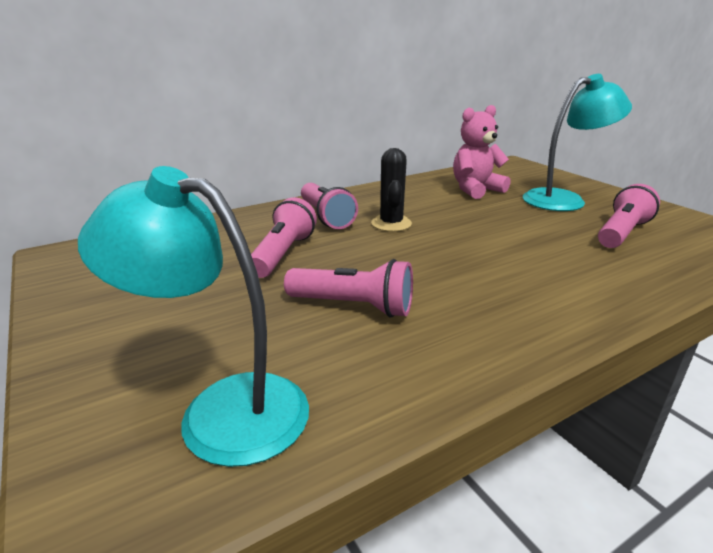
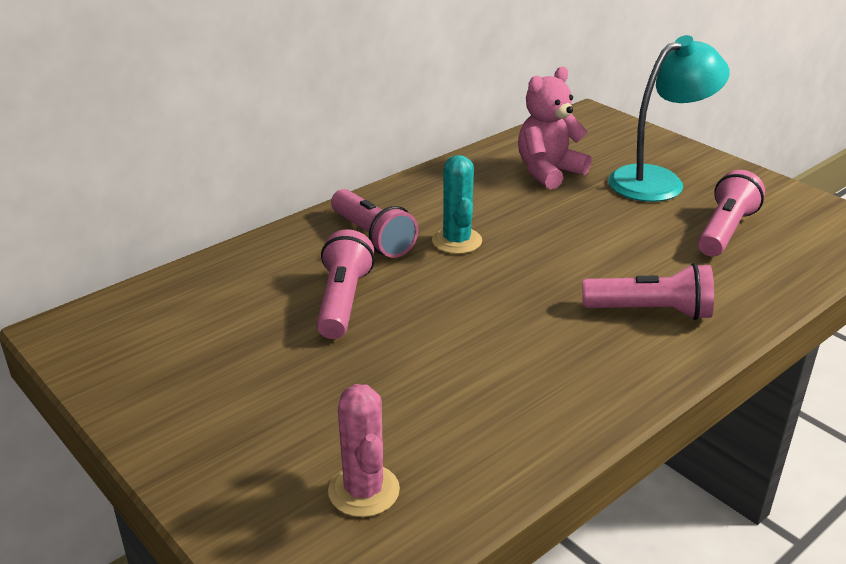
camera: 10 degrees left, 5 degrees up
(222, 410) = (364, 491): turquoise lamp -> pink cactus
(353, 306) = (449, 364): pink flashlight -> pink flashlight (650, 311)
(391, 224) = (457, 241): black cactus -> turquoise cactus

